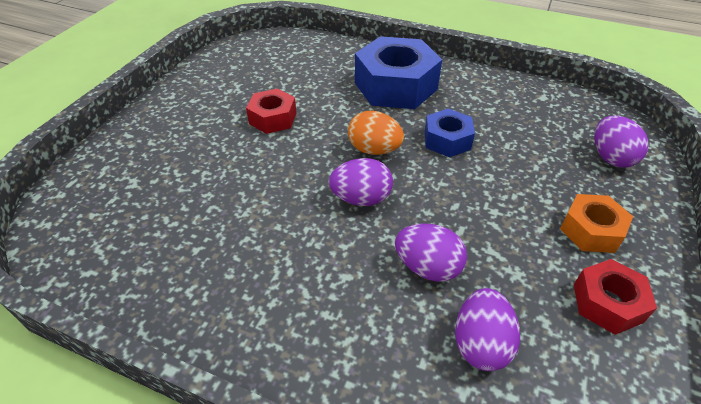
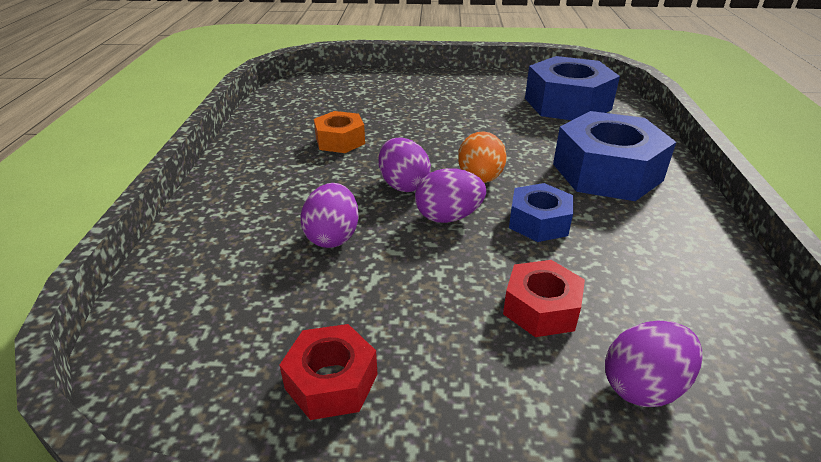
camera: 70 degrees right, 10 degrees down
(273, 118) = (479, 121): red nut -> red nut (541, 308)
(278, 63) = (567, 104): none -> blue nut
(480, 343) = (251, 281): purple egg -> purple egg (448, 217)
(591, 230) = (454, 363): orange nut -> orange nut (340, 140)

